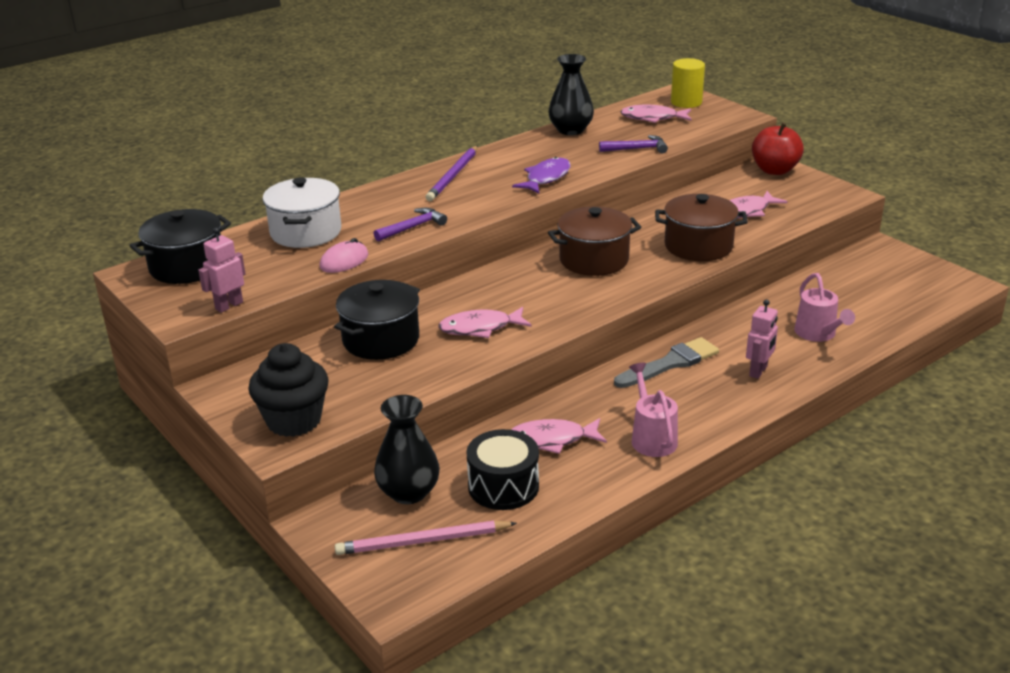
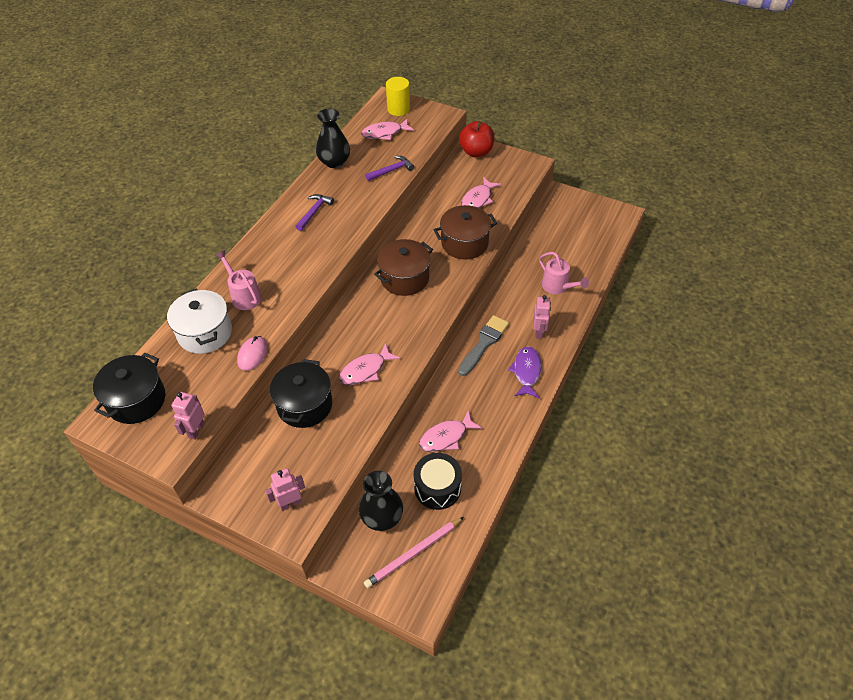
camera: 25 degrees left, 20 degrees up
(294, 420) = (290, 503): black cupcake -> pink robot
(413, 227) = (281, 302): purple hammer -> purple hammer (314, 212)
(453, 176) = (278, 237): purple pencil -> none
(546, 178) = (346, 220): purple fish -> purple fish (526, 371)
(651, 437) = (504, 412): pink watering can -> pink watering can (244, 295)

